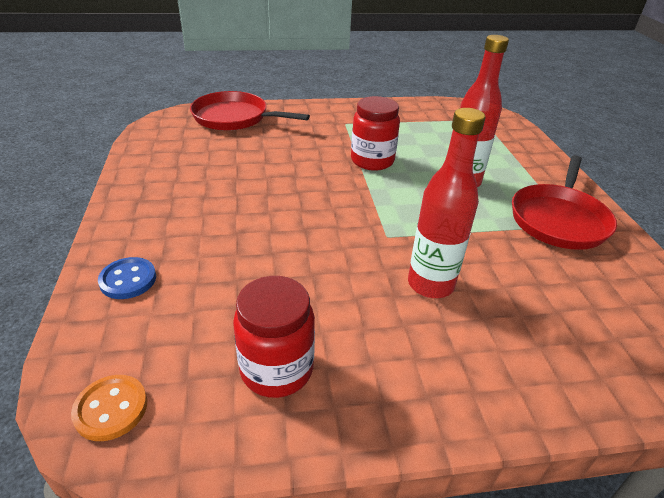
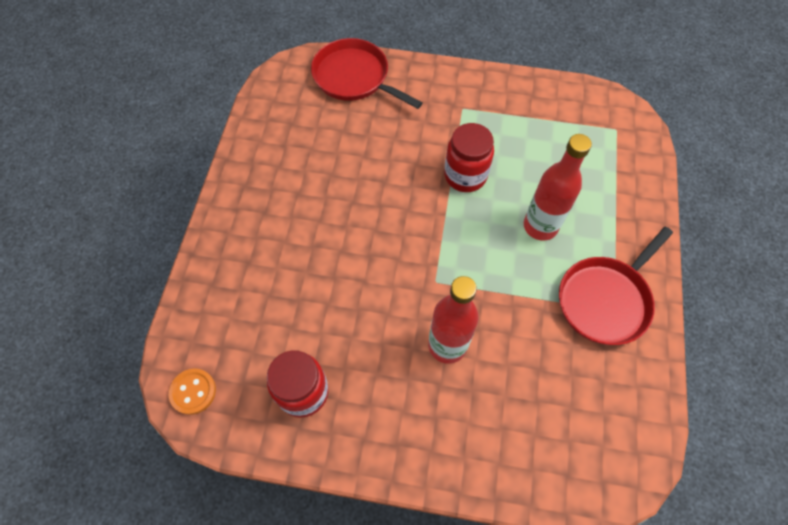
camera: 20 degrees right, 25 degrees up
(128, 280) = (221, 279): blue button -> none

